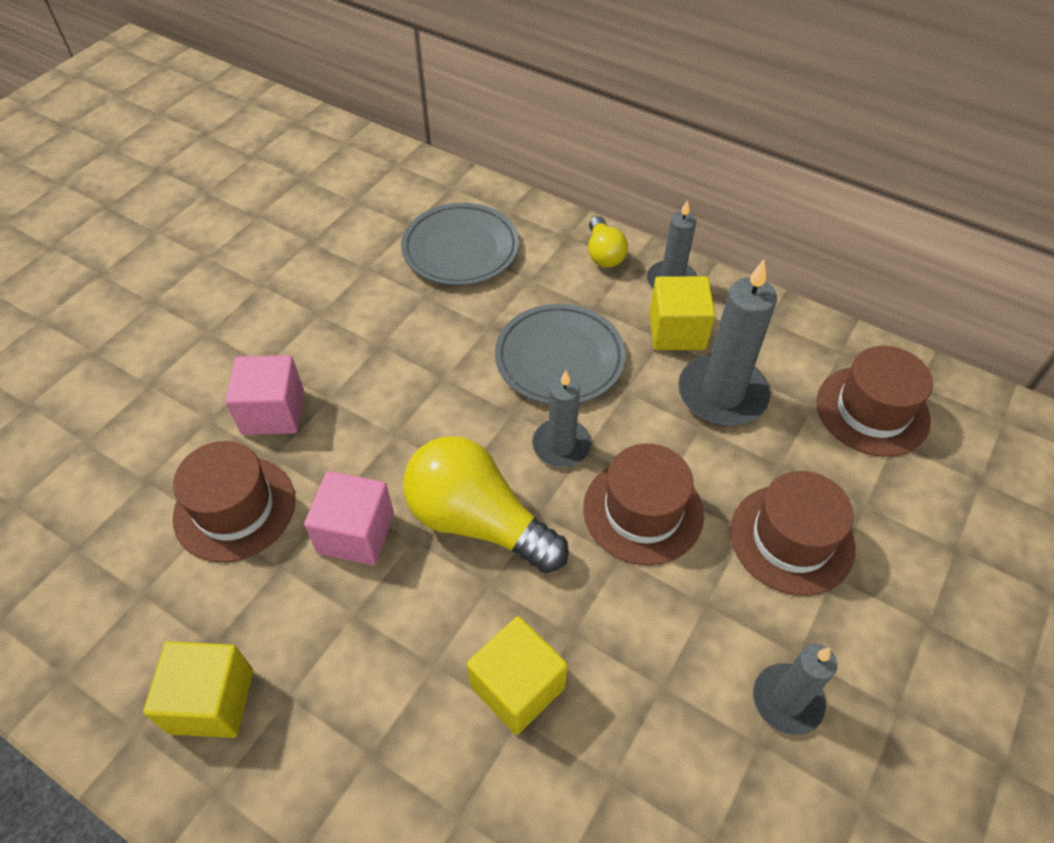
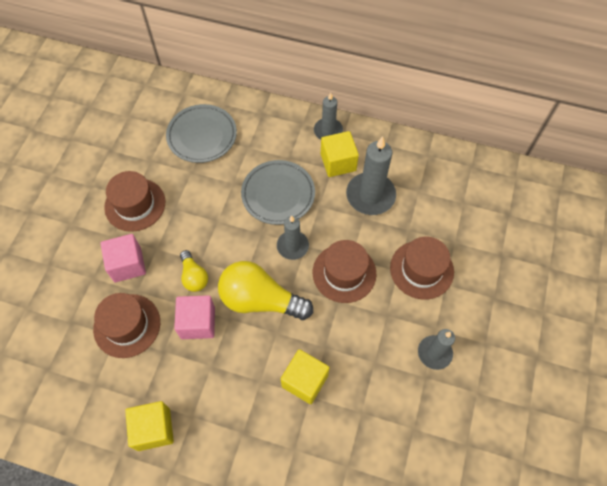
camera: 15 degrees left, 10 degrees up
(603, 253) = (285, 121): yellow light bulb -> yellow light bulb (194, 276)
(872, 411) = (449, 187): brown hat -> brown hat (135, 204)

